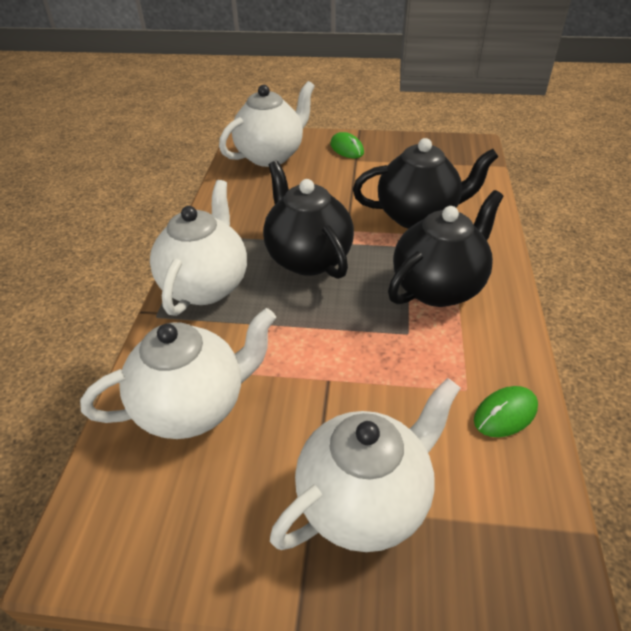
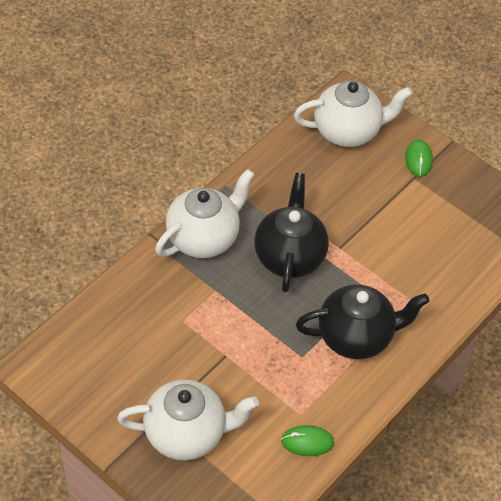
camera: 30 degrees right, 10 degrees up
(193, 406) = (137, 323): white teapot -> none
(418, 216) = (405, 268): black teapot -> none

